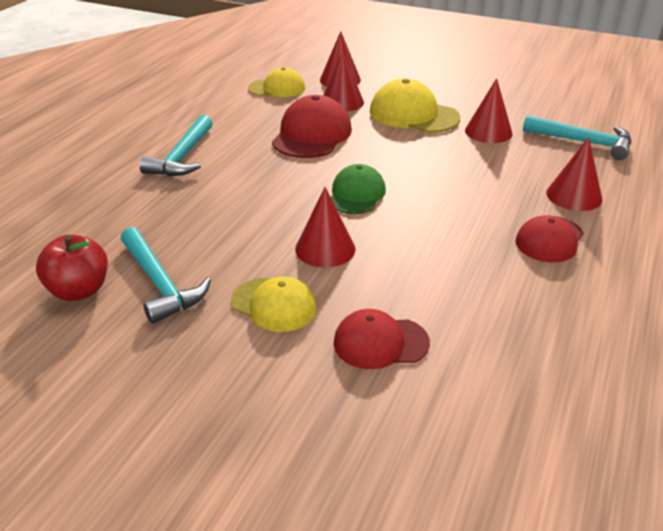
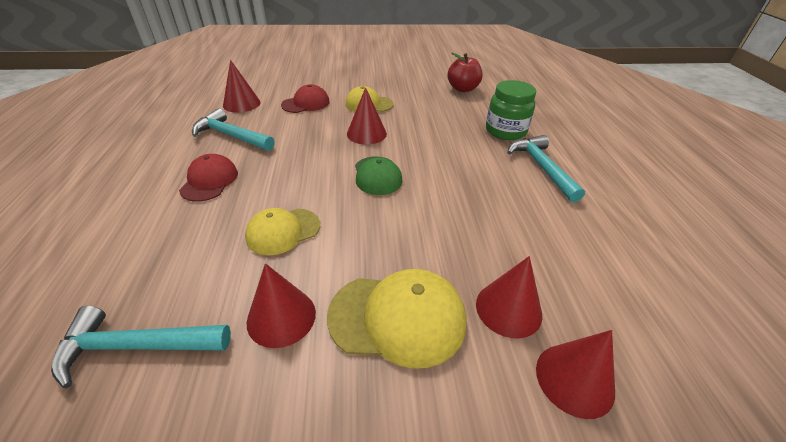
camera: 150 degrees right, 5 degrees up
(148, 201) = (505, 131): none -> green jar
(160, 283) = (432, 99): turquoise hammer -> turquoise hammer (231, 136)
(277, 88) = (617, 306): yellow cap -> yellow cap (283, 231)
(312, 135) = (477, 230): red cap -> none
(574, 196) = (177, 234): red cone -> red cone (241, 104)

